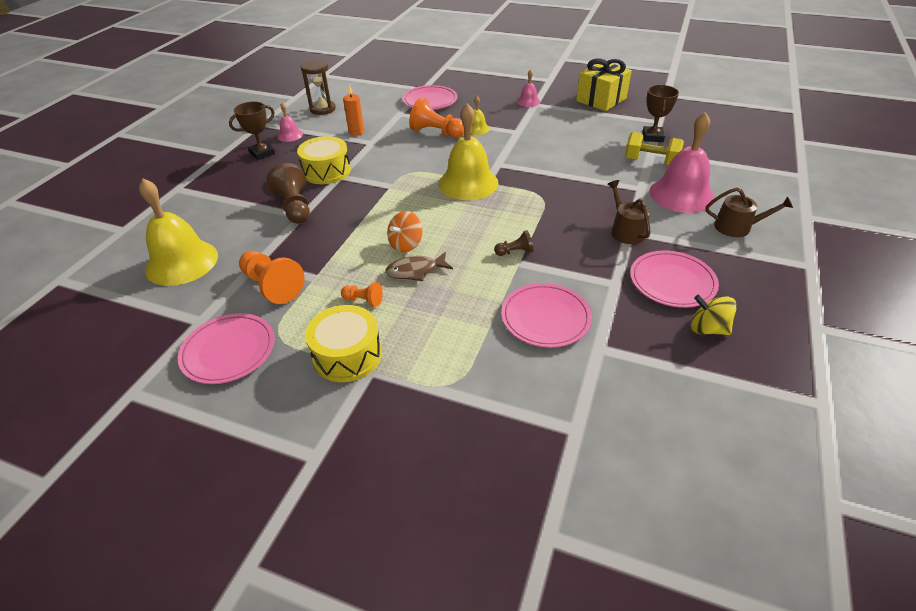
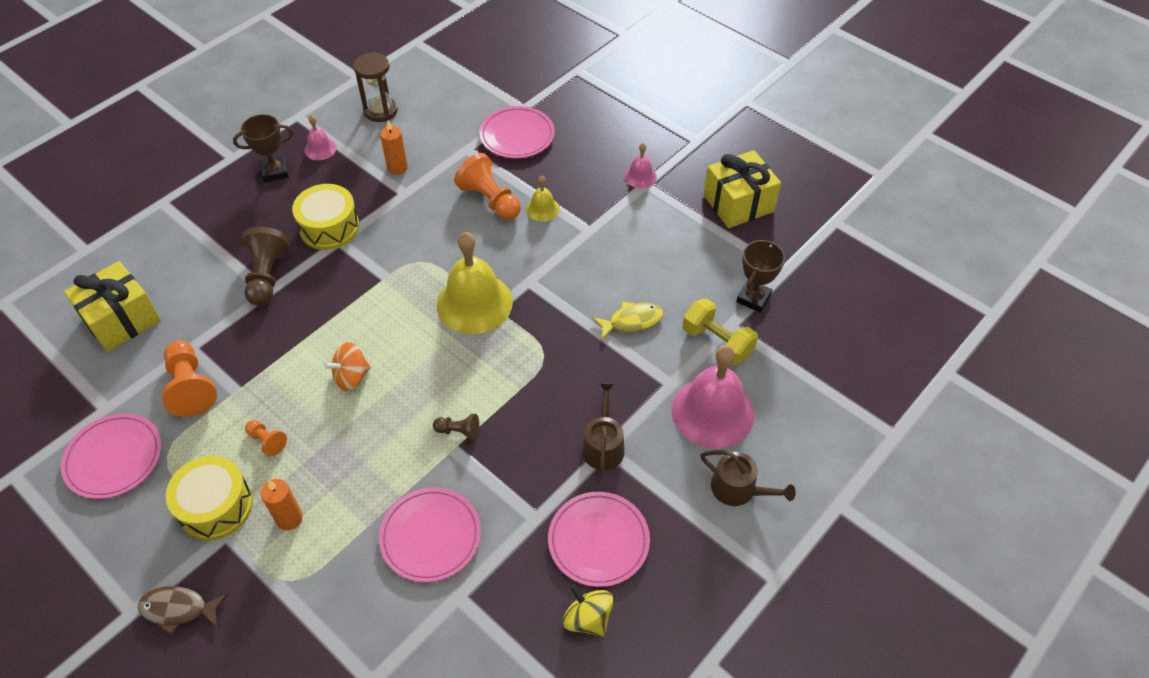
camera: 20 degrees right, 10 degrees up
(182, 262) = (121, 320): yellow bell -> yellow gift
(415, 271) = (340, 419): brown fish -> brown fish (179, 609)
(419, 343) = (289, 518): none -> orange candle
(586, 165) = (632, 321): none -> yellow fish

